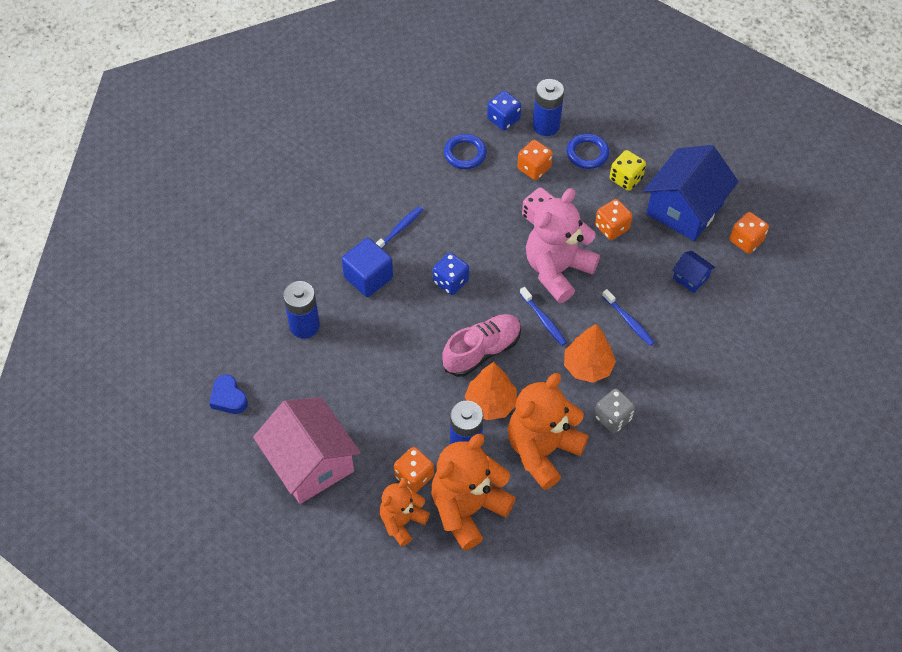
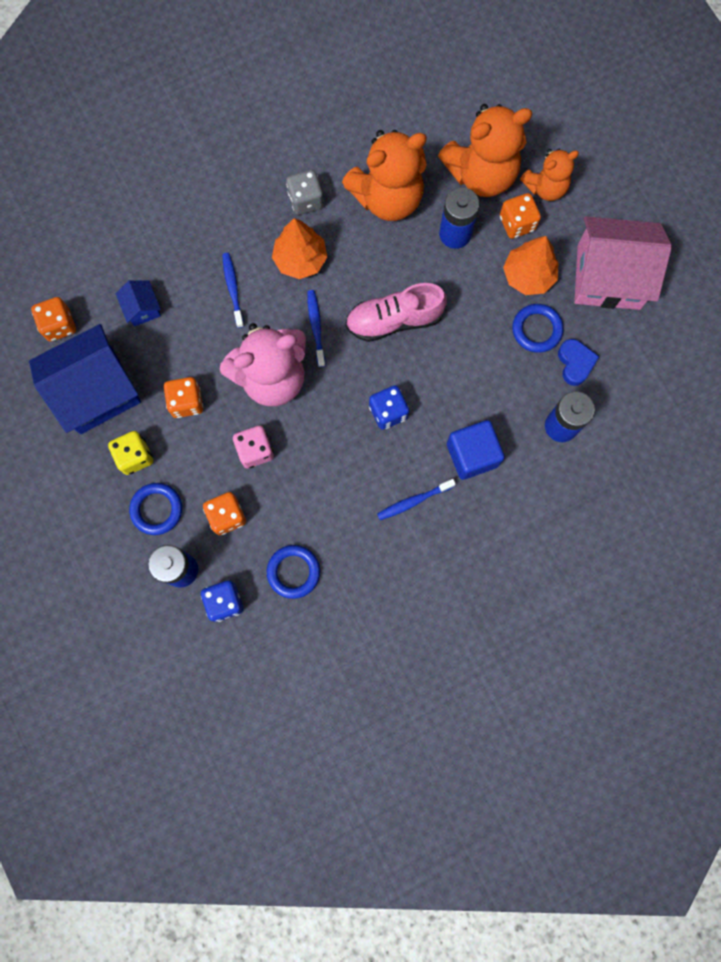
camera: 155 degrees left, 20 degrees up
(228, 398) = (665, 377): blue heart -> blue heart (575, 363)
(310, 463) = (608, 277): pink house -> pink house turned 75 degrees counterclockwise
(356, 392) = (536, 329): none -> blue ring
(490, 403) = (412, 263): orange tree -> orange tree (528, 276)

